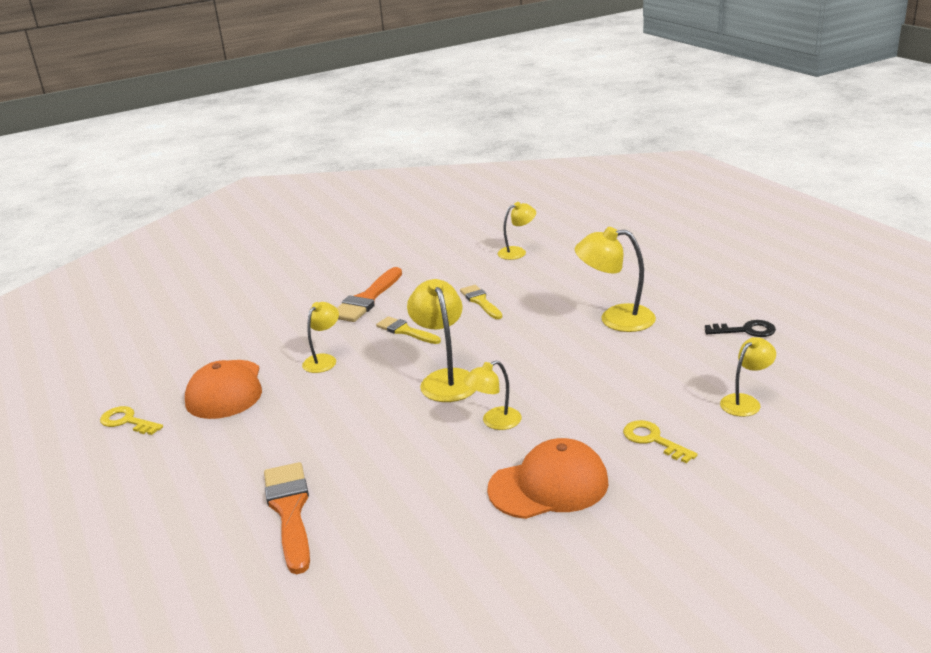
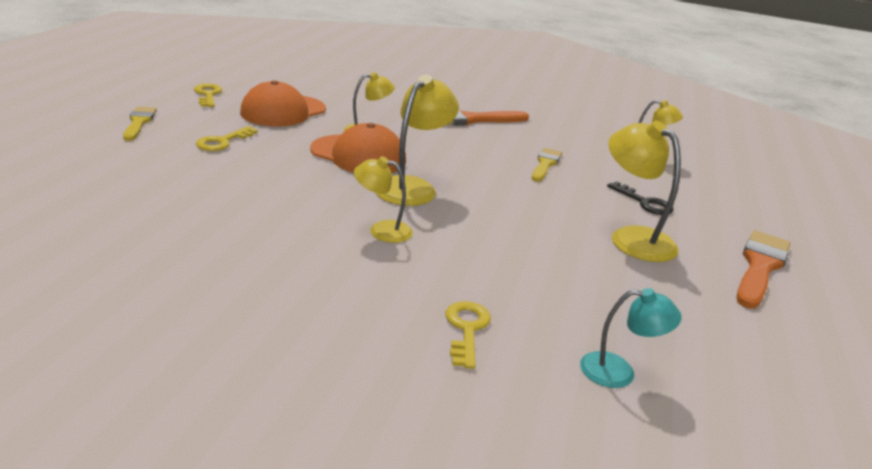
camera: 40 degrees right, 0 degrees up
(247, 448) = (223, 142): none -> yellow key
(290, 511) = (162, 183): orange brush -> orange brush (760, 267)
(405, 331) = (452, 148): yellow brush -> yellow brush (139, 122)
(548, 485) = (320, 291): orange cap -> orange cap (358, 155)
(745, 402) = (619, 372): yellow lamp -> turquoise lamp
(746, 330) = (750, 326): black key -> black key (644, 202)

